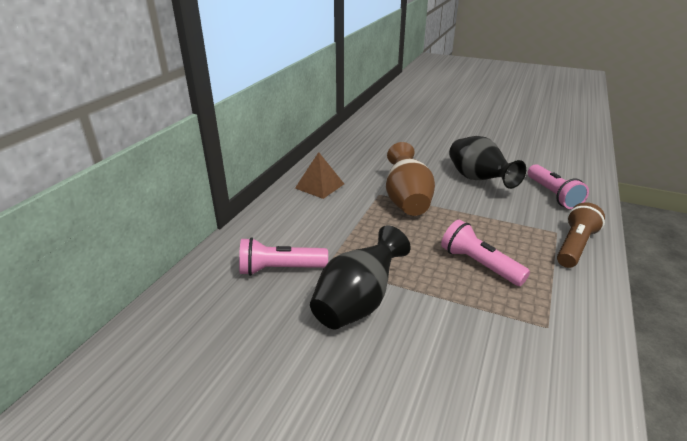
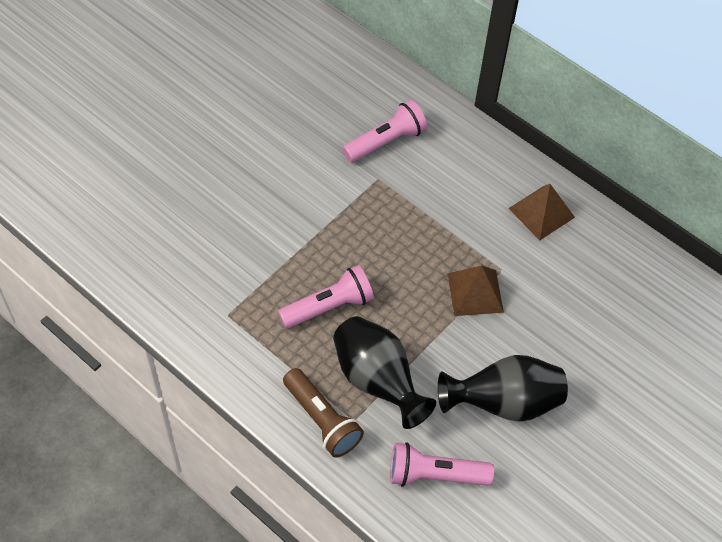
camera: 105 degrees right, 25 degrees up
(280, 269) = (386, 141): pink flashlight -> pink flashlight turned 45 degrees clockwise
(358, 303) = (316, 187): black vase -> black vase (377, 381)
(406, 201) = (475, 292): brown vase -> brown pyramid

